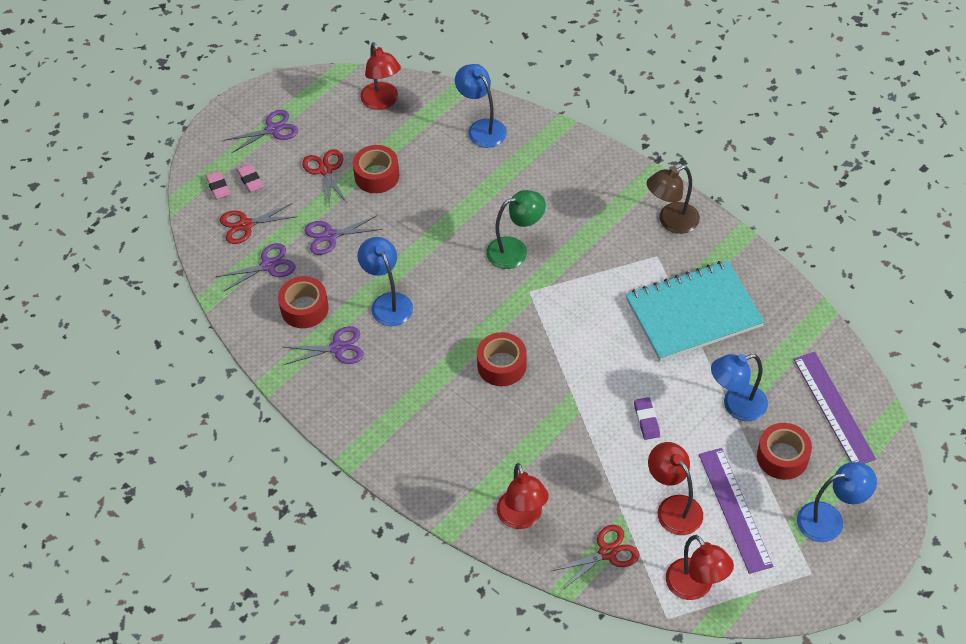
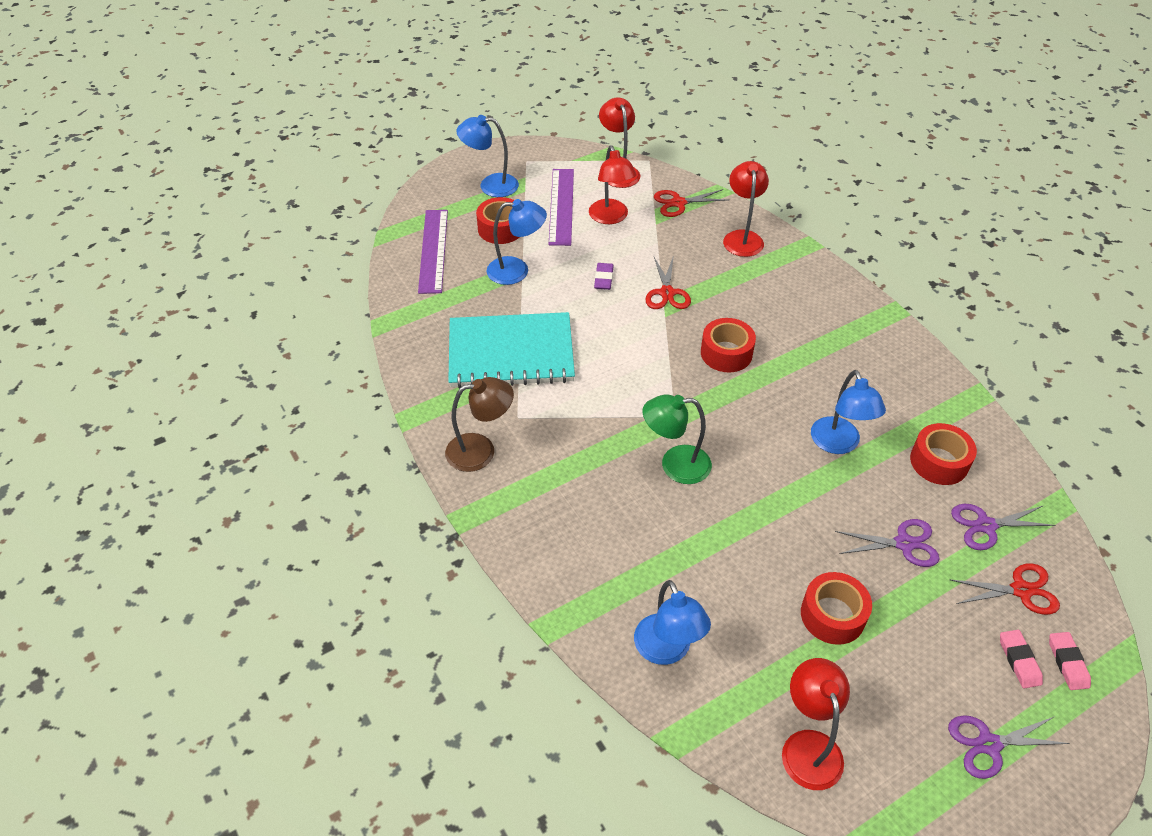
camera: 165 degrees left, 5 degrees down
(325, 170) = (906, 645): red scissors -> red scissors (667, 293)
(337, 348) = (901, 411): purple scissors -> none

